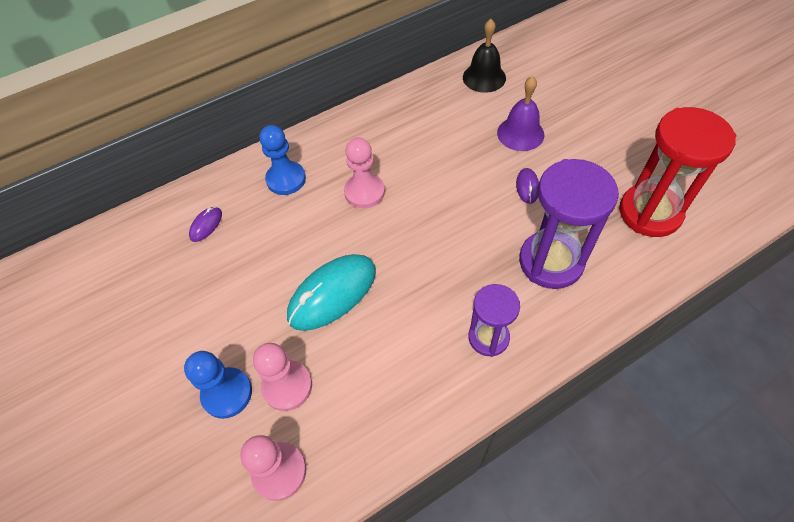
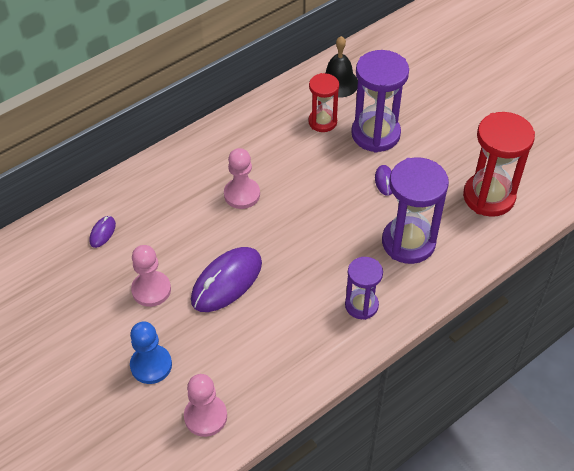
camera: 10 degrees left, 5 degrees down
(286, 179) = (168, 187): blue pawn -> none
(287, 386) = (200, 355): pink pawn -> pink pawn (151, 290)
(332, 293) = (226, 281): turquoise mouse -> purple mouse
(463, 117) = (322, 122): none -> red hourglass
(520, 133) = (375, 134): purple bell -> purple hourglass

